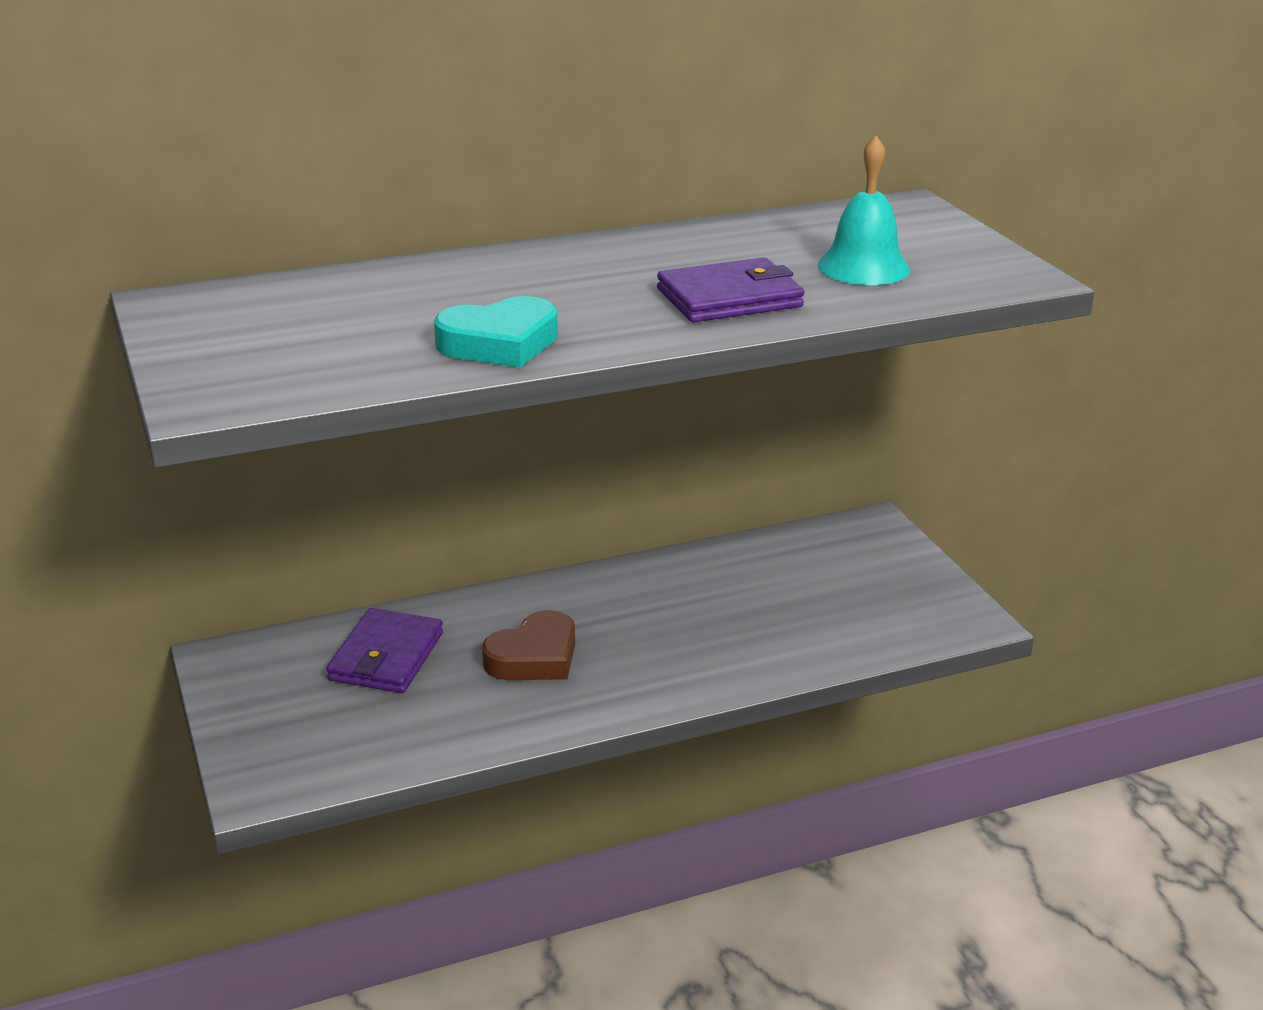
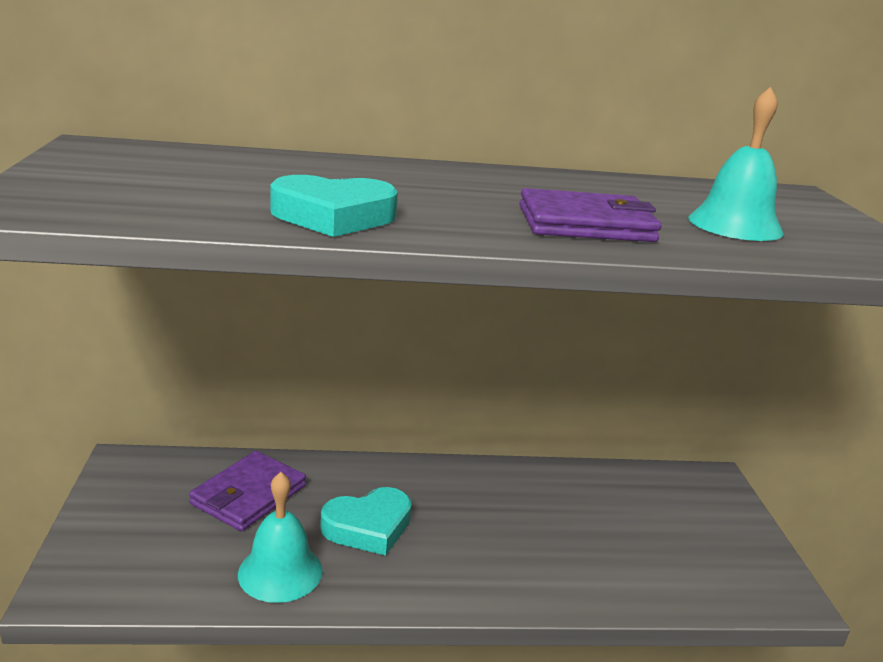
camera: 15 degrees right, 5 degrees down
(468, 719) = (280, 572): none -> turquoise bell
(534, 657) = (368, 527): brown heart -> turquoise heart

